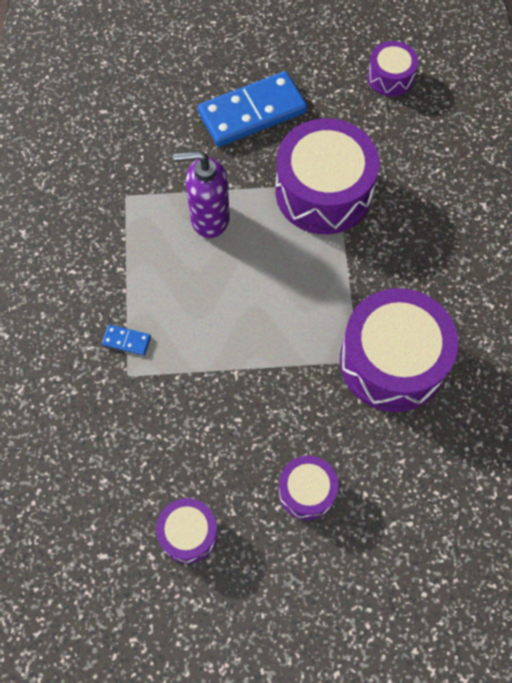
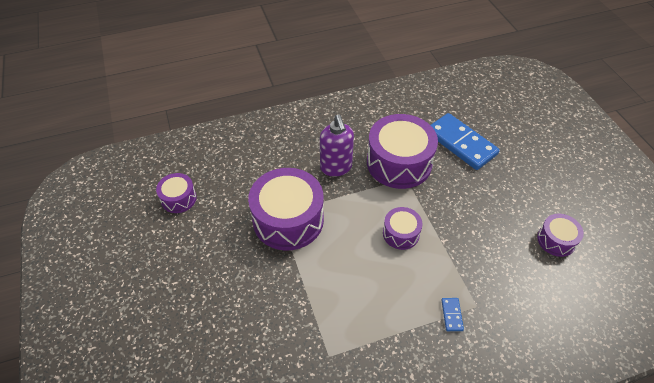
camera: 105 degrees left, 15 degrees down
(209, 218) = (332, 287): purple soap dispenser -> purple soap dispenser (336, 167)
(252, 112) = (226, 281): blue domino -> blue domino (461, 143)
(306, 491) = (497, 188): purple drum -> purple drum (401, 233)

